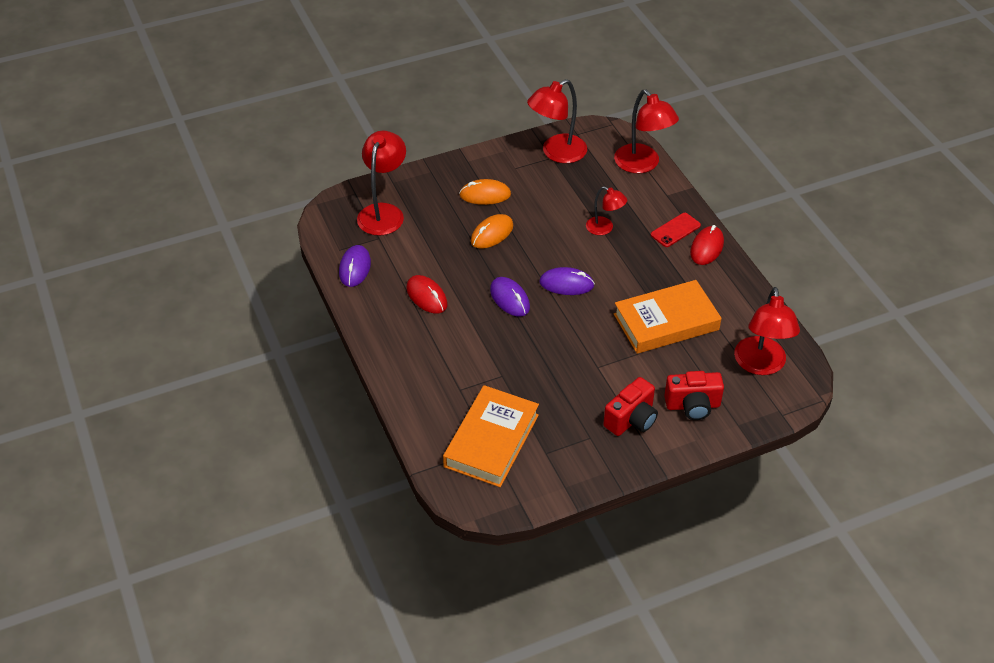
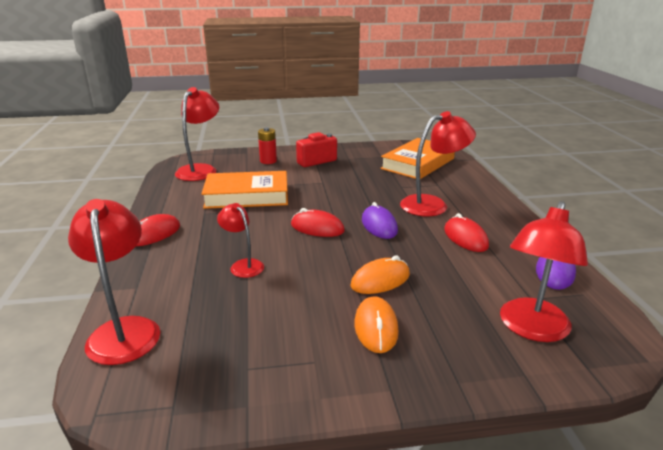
camera: 165 degrees left, 20 degrees down
(485, 195) = (376, 327): orange mouse -> orange mouse turned 75 degrees clockwise
(556, 153) = (234, 374): red lamp -> red lamp (432, 204)
(566, 284) = (317, 228): purple mouse -> red mouse
(675, 230) = (167, 252): red phone -> none
(692, 405) = (268, 161): red camera -> red battery

